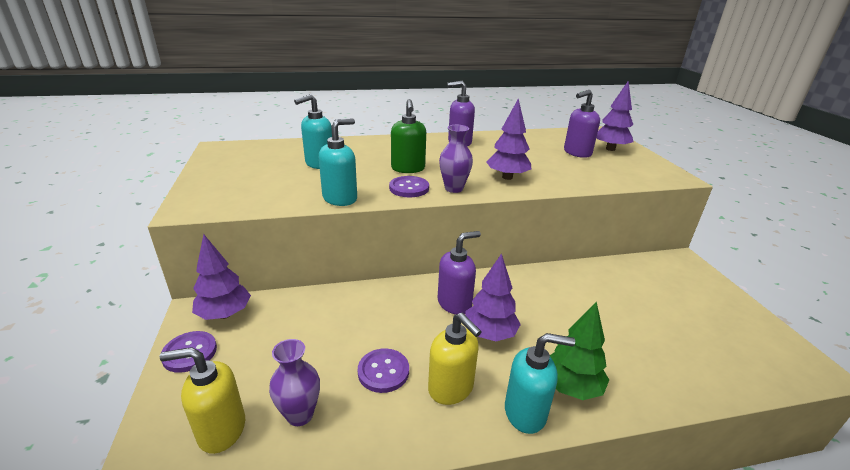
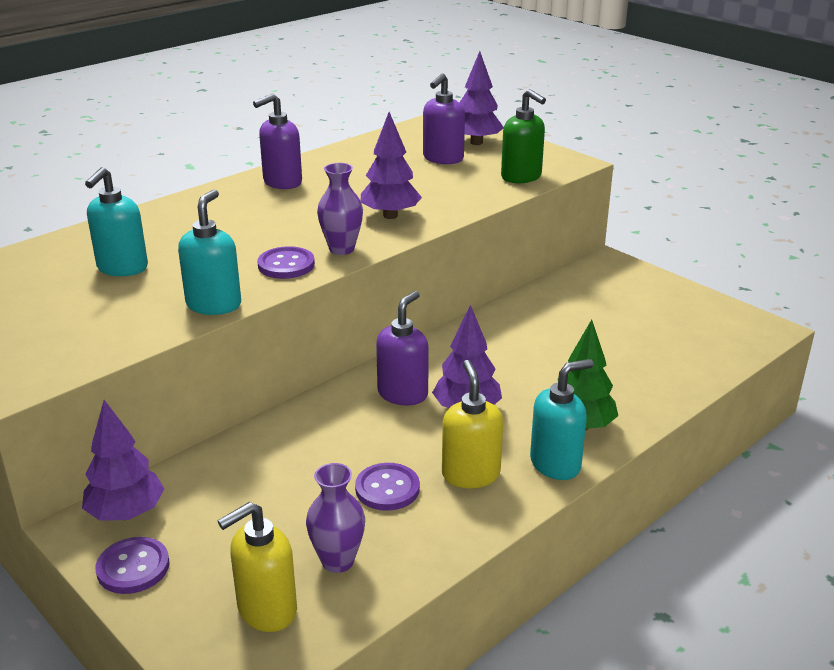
camera: 30 degrees left, 0 degrees up
(408, 169) = (255, 240): green soap dispenser -> green soap dispenser (521, 177)
(451, 388) = (470, 474): yellow soap dispenser -> yellow soap dispenser turned 120 degrees counterclockwise

